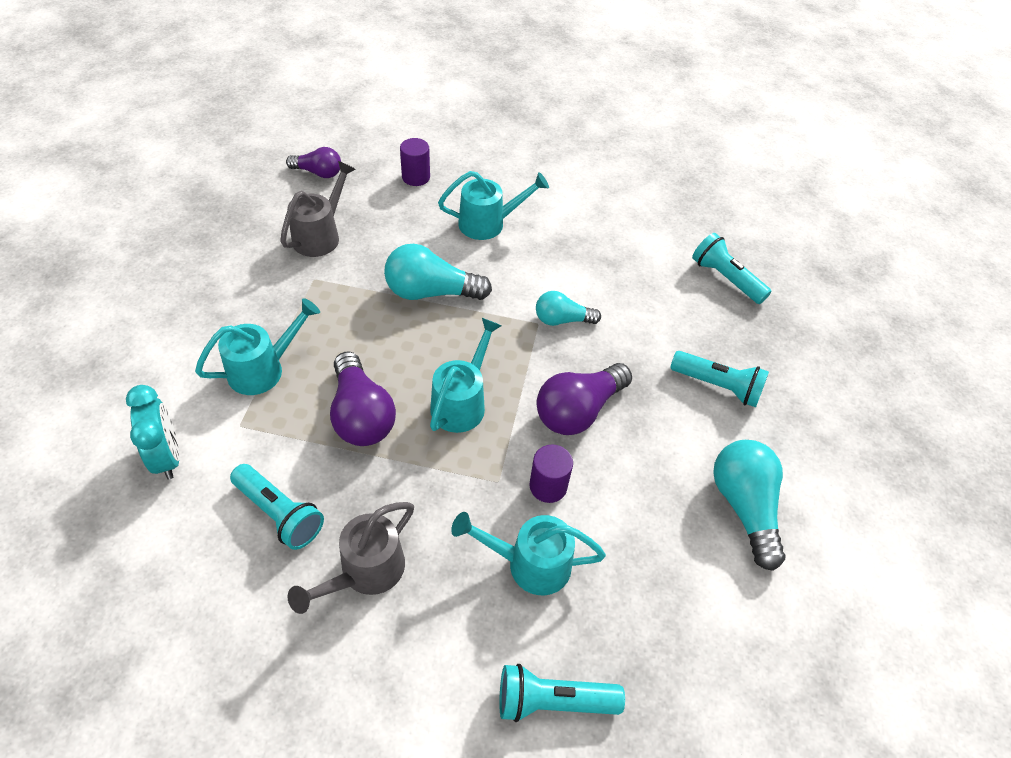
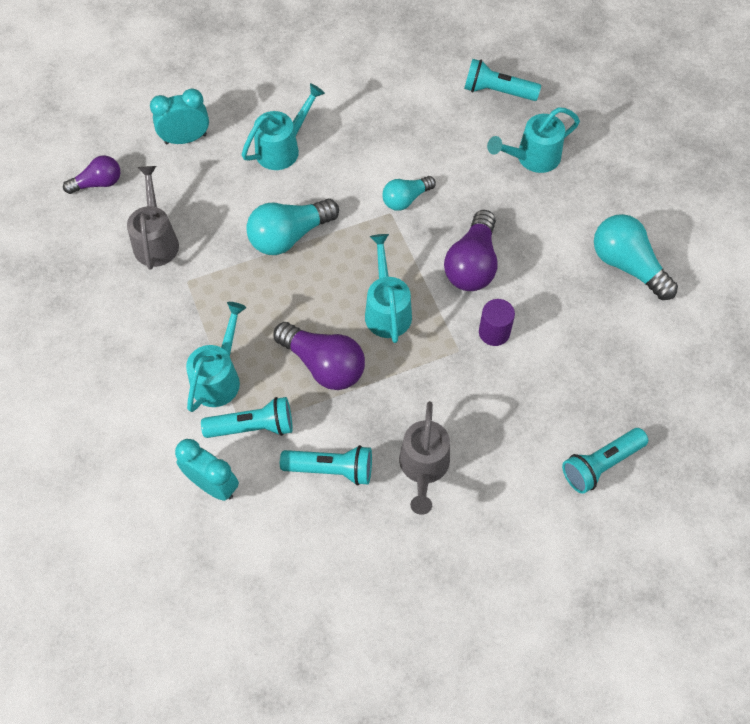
camera: 30 degrees left, 10 degrees up
(416, 177) = (186, 139): purple cylinder -> turquoise clock
(529, 563) = (522, 392): turquoise watering can -> turquoise watering can (532, 158)
(718, 386) = (552, 185): turquoise flashlight -> turquoise flashlight (253, 427)

